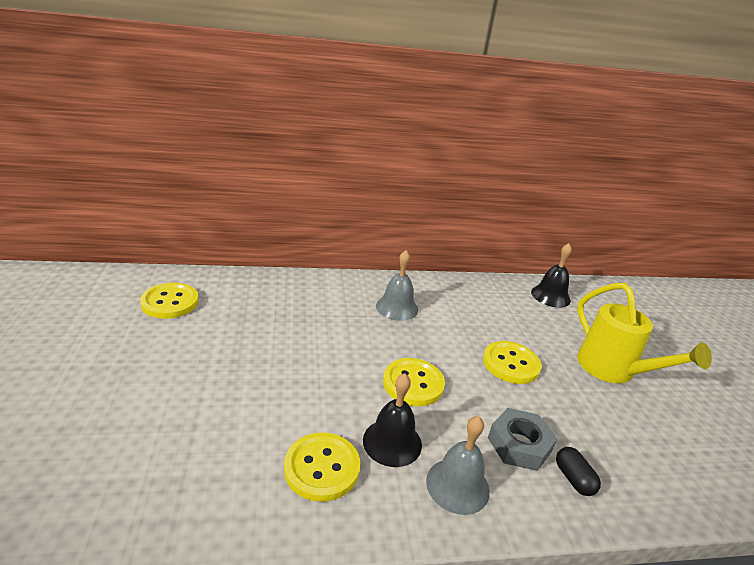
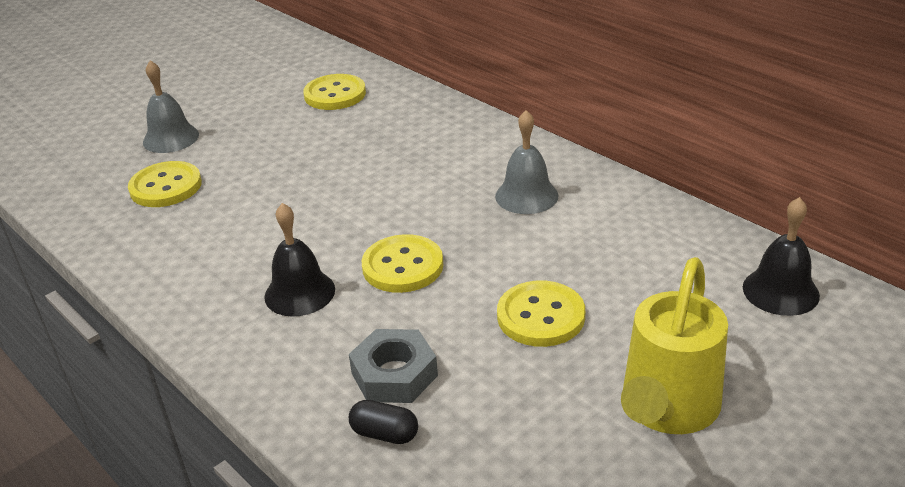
camera: 60 degrees right, 5 degrees up
(322, 468) = (225, 272): yellow button -> yellow button (166, 187)
(457, 485) = (286, 355): grey bell -> grey bell (171, 138)
(573, 479) = (384, 434): black capsule -> black capsule turned 75 degrees clockwise

